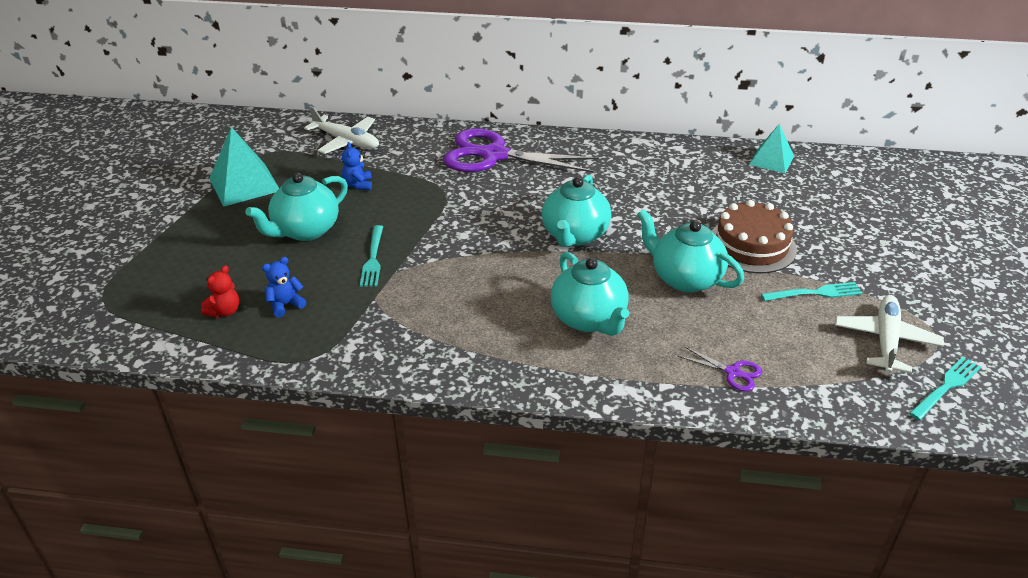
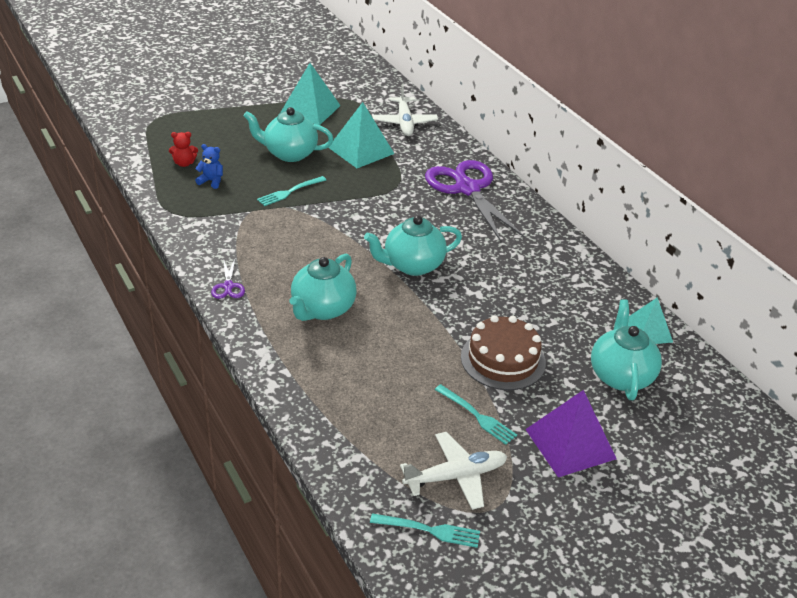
camera: 50 degrees right, 0 degrees up
(358, 185) = (361, 150): blue teddy bear -> turquoise pyramid
(685, 278) = (419, 338): turquoise teapot -> turquoise teapot (620, 375)
(733, 372) = (331, 400): purple scissors -> purple scissors (228, 286)
(881, 260) = (570, 444): none -> purple pyramid

